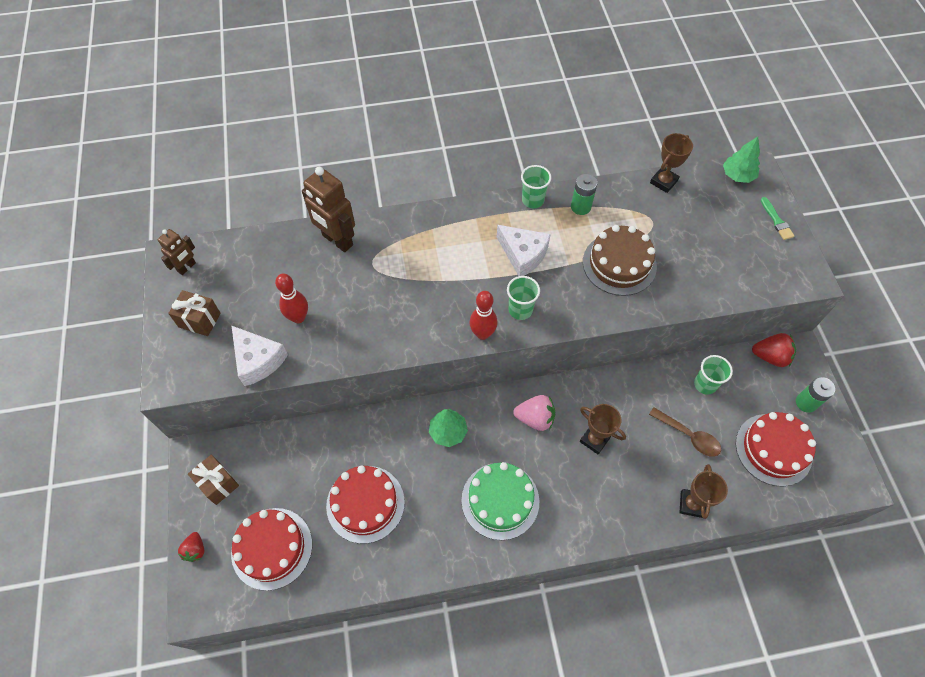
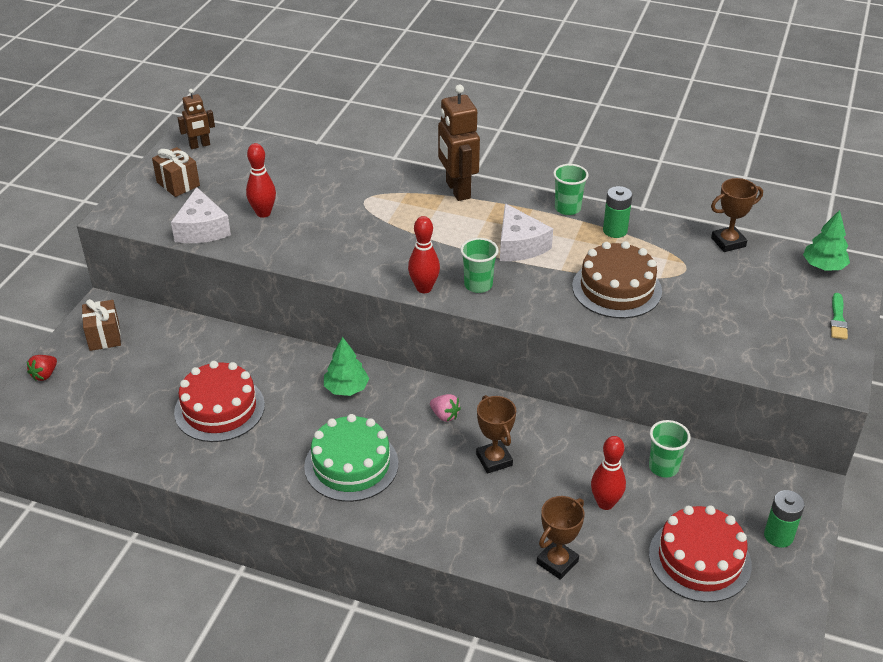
camera: 30 degrees right, 20 degrees down
(272, 548) = (108, 403): red cake -> none
(337, 240) = (347, 172): brown robot -> brown robot (457, 190)
(535, 418) = (445, 415): pink strawberry -> pink strawberry, size x0.64
(689, 436) = (605, 503): brown spoon -> red bowling pin
(770, 356) = (767, 476): red strawberry -> none

